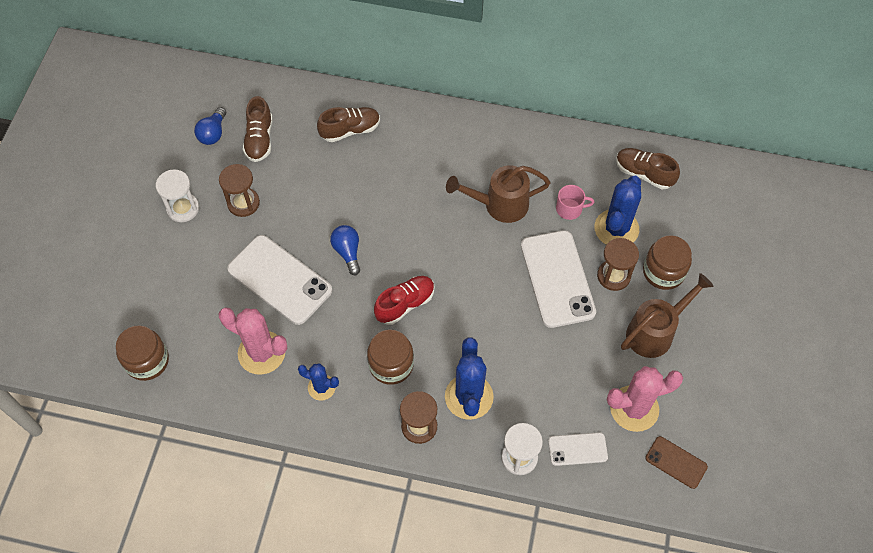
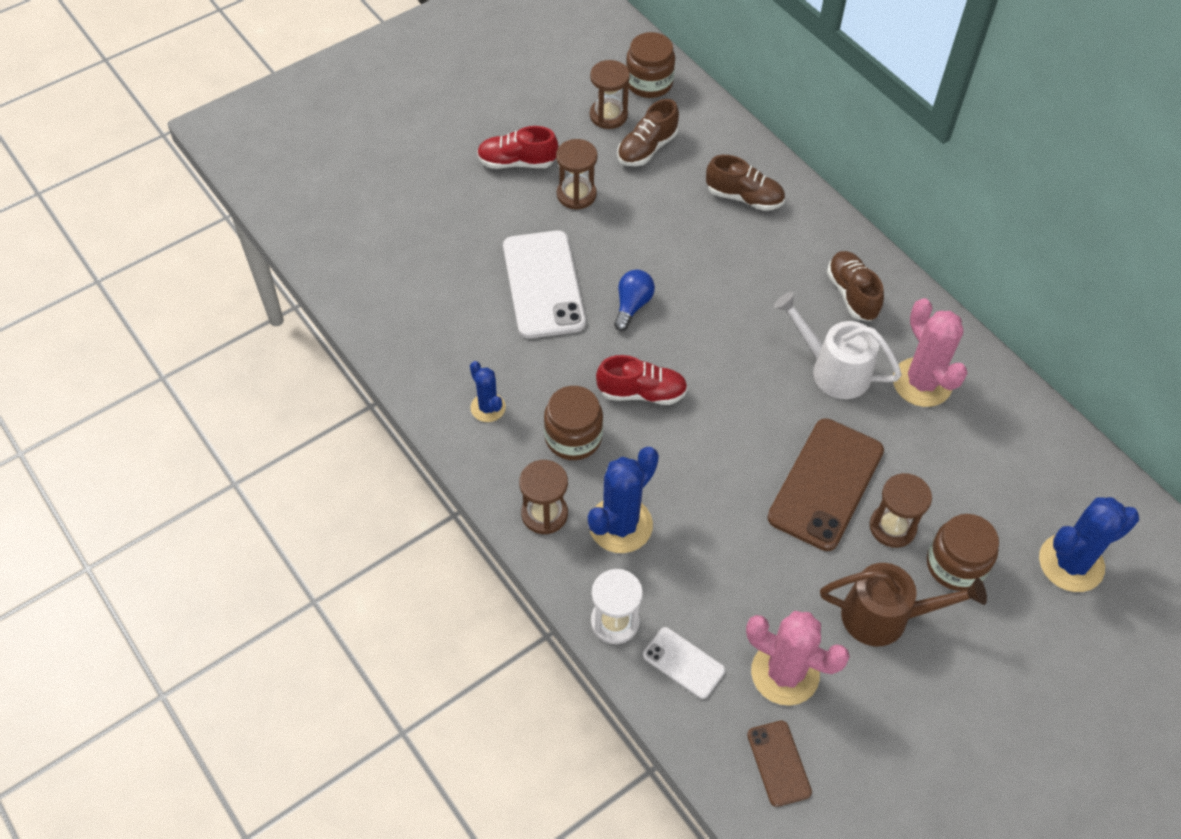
camera: 40 degrees right, 5 degrees down
(147, 361) = (359, 269): brown jar -> brown jar (649, 83)
(183, 208) = (517, 162): white hourglass -> red shoe
(213, 133) = (608, 115): blue light bulb -> brown hourglass
(261, 353) = (464, 336): pink cactus -> pink cactus (922, 382)
(499, 205) = (832, 369): brown watering can -> white watering can
(557, 279) = (826, 484): white phone -> brown phone
(569, 209) = (908, 427): pink mug -> none
(616, 228) = (943, 483): blue cactus -> blue cactus (1071, 563)
(644, 173) = (1031, 451): brown shoe -> brown shoe (852, 294)

